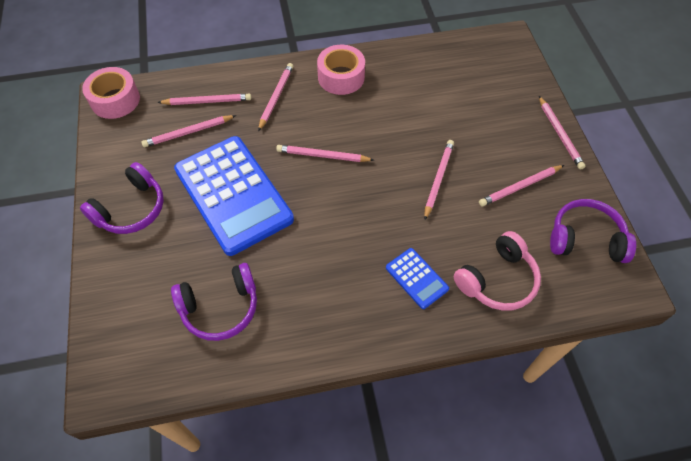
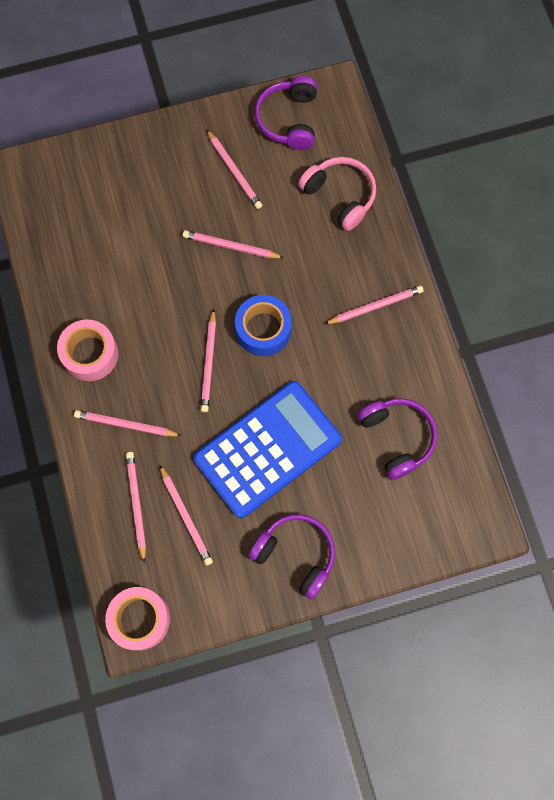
camera: 95 degrees left, 15 degrees up
(350, 199) = (263, 329): none -> blue tape
(416, 278) = (346, 264): blue calculator -> none
(559, 134) = (164, 130): pink pencil -> pink pencil (375, 306)

